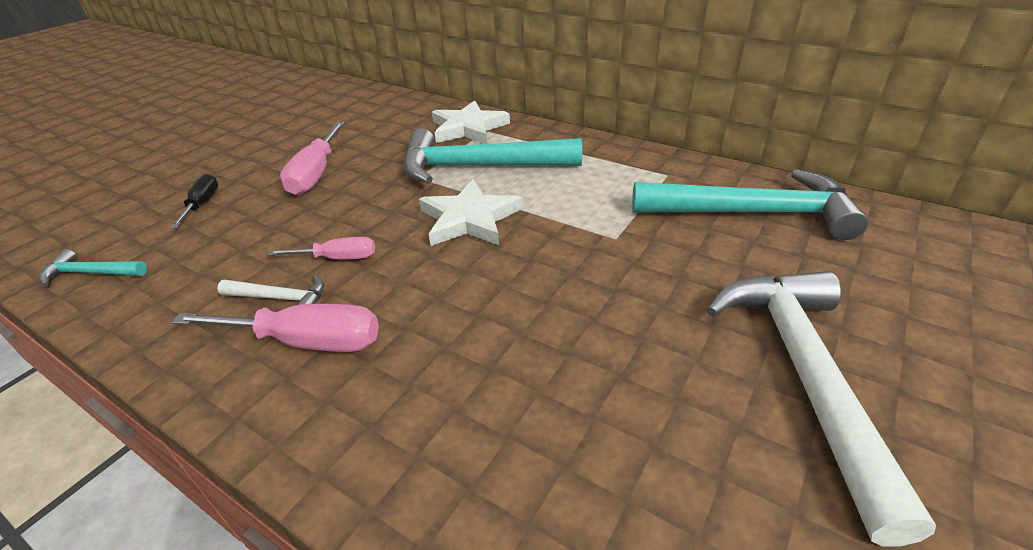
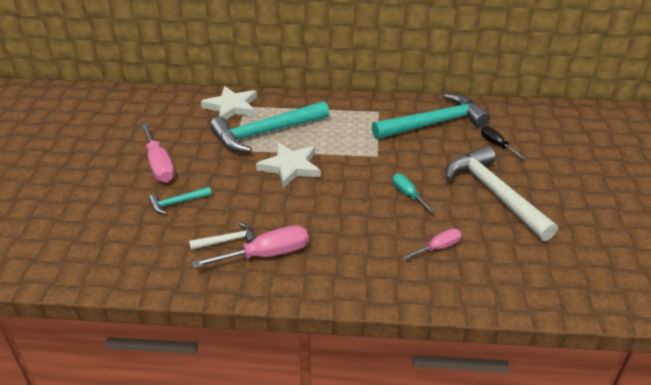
camera: 30 degrees left, 0 degrees up
(91, 273) = (83, 267): turquoise hammer -> turquoise hammer (177, 203)
(202, 204) = (101, 206): black screwdriver -> black screwdriver (496, 145)
(338, 258) = (236, 211): pink screwdriver -> pink screwdriver (438, 247)
(620, 318) = (407, 194): none -> turquoise screwdriver

